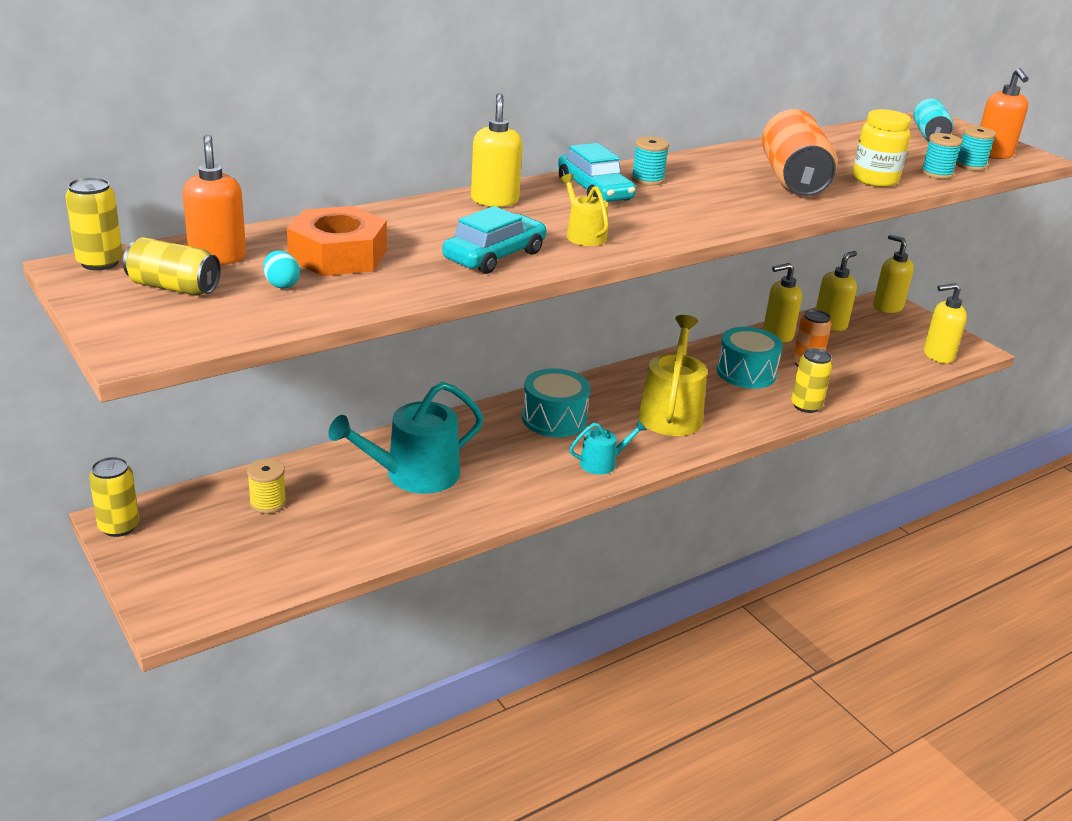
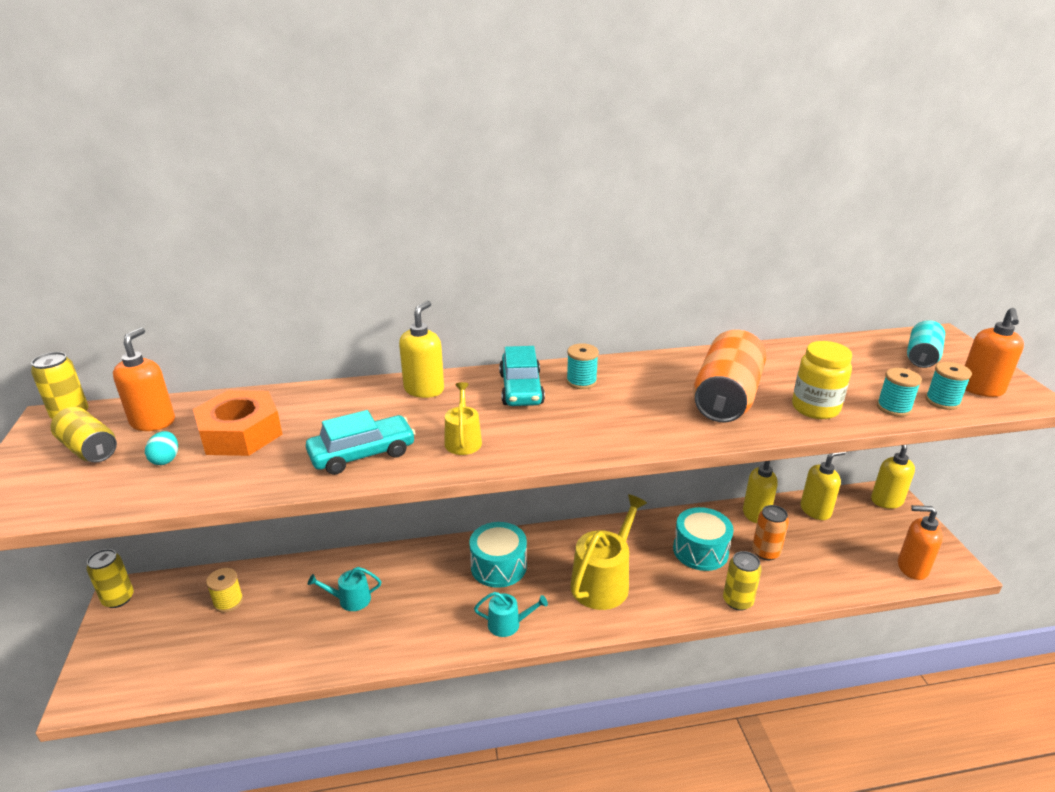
camera: 25 degrees right, 0 degrees up
(414, 475) = (350, 600): turquoise watering can -> turquoise watering can, size x0.52
(937, 355) = (912, 568): yellow soap dispenser -> orange soap dispenser

